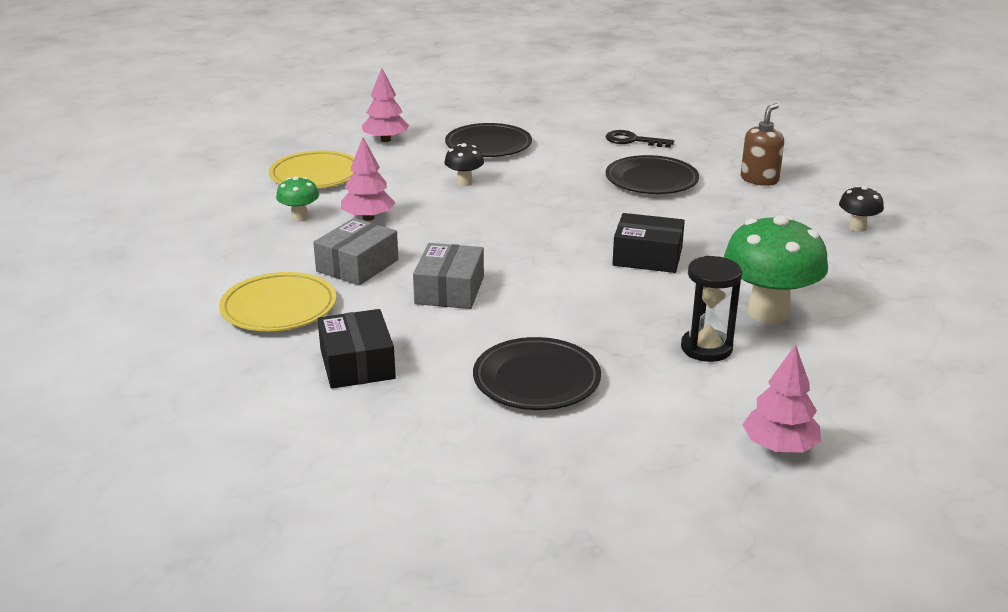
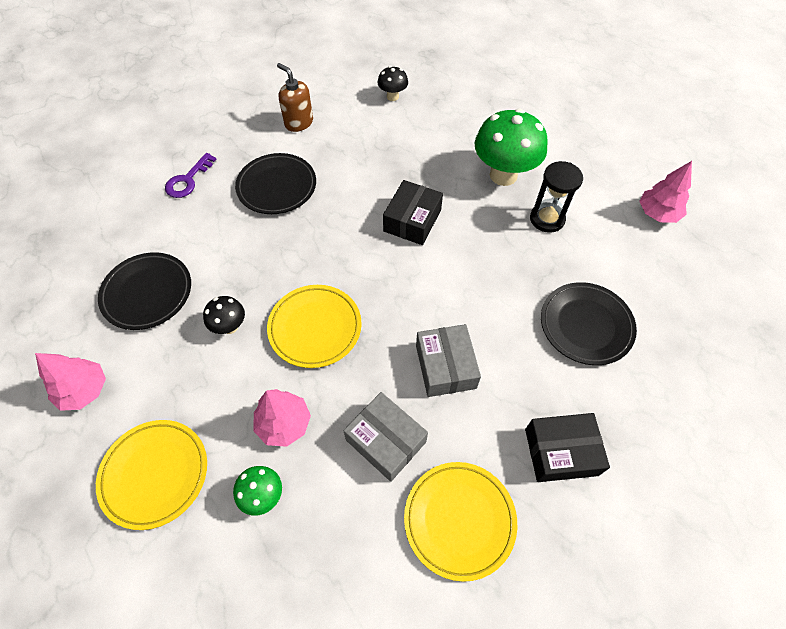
camera: 80 degrees left, 30 degrees up
(449, 290) = (445, 366): grey box -> grey box turned 60 degrees clockwise
(476, 219) = (315, 328): none -> yellow plate
(633, 140) = (188, 180): black key -> purple key

